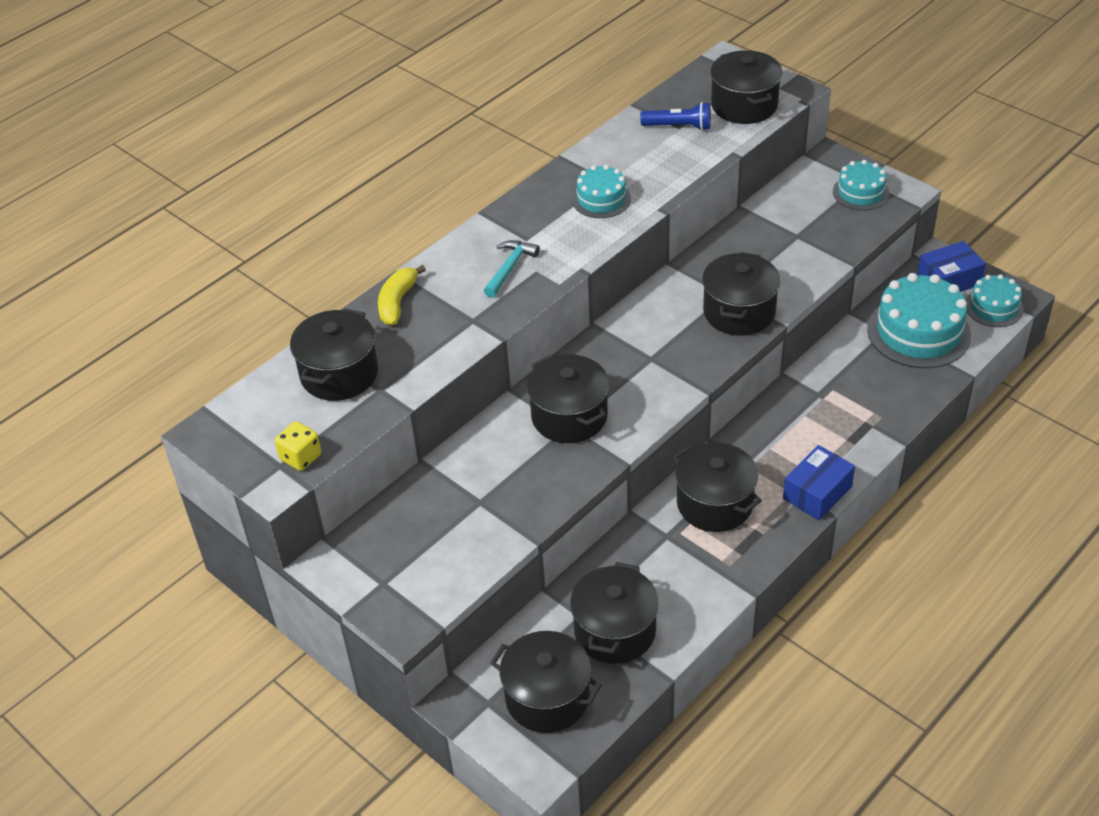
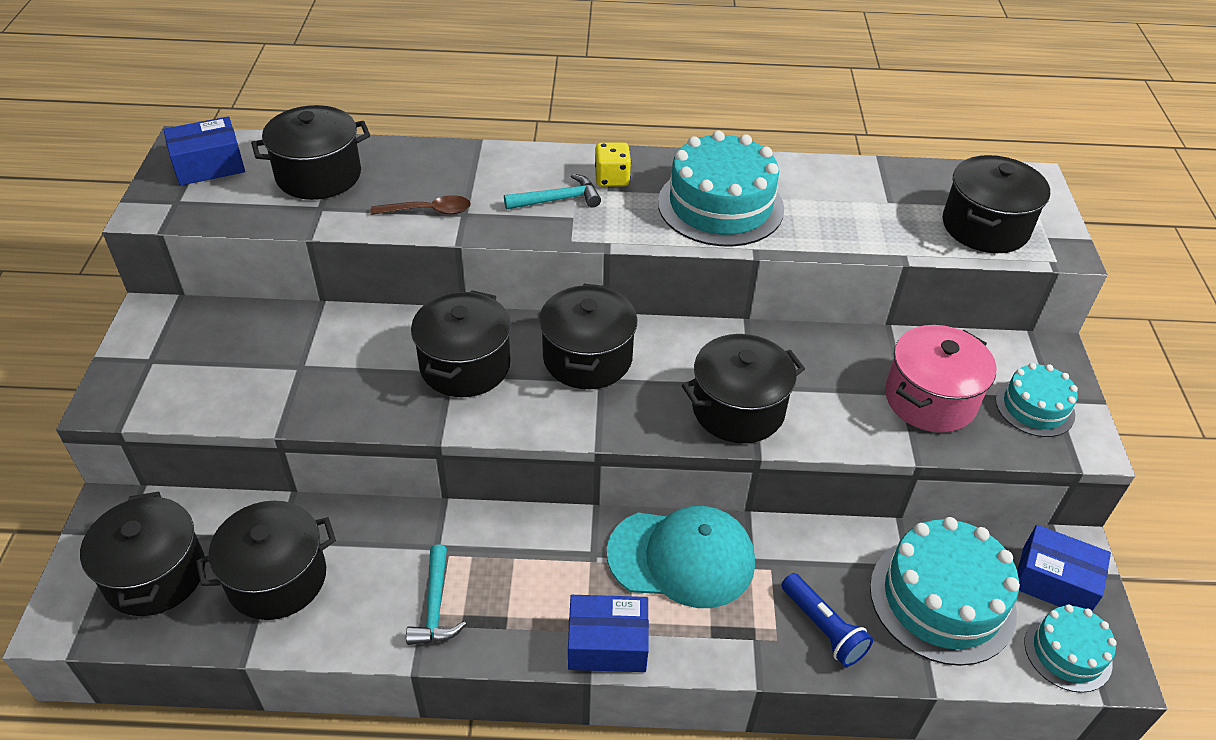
camera: 45 degrees right, 0 degrees up
(252, 429) = (209, 165): none -> blue box
(301, 457) = (195, 208): yellow dice -> yellow dice (612, 179)
(397, 302) = (442, 160): yellow banana -> none
(449, 336) = (429, 211): none -> brown spoon
(601, 199) = (720, 205): turquoise cake -> turquoise cake, size x1.76
(679, 127) = (890, 201): blue flashlight -> blue flashlight (823, 628)
(714, 559) = (435, 606): none -> turquoise hammer
(715, 504) = (512, 561): black pot -> black pot (587, 358)
(787, 423) = (681, 558): none -> turquoise cap
(813, 228) = (930, 399): none -> pink pot

